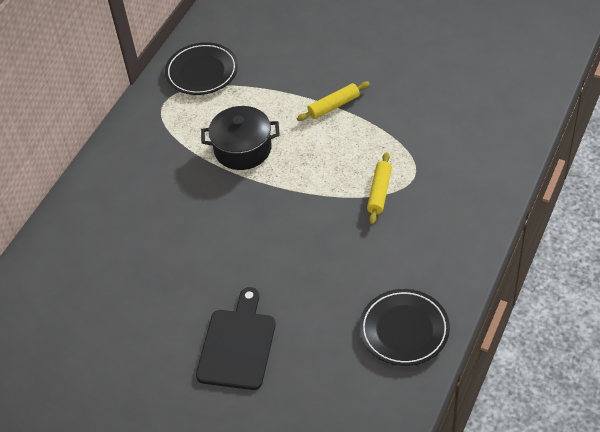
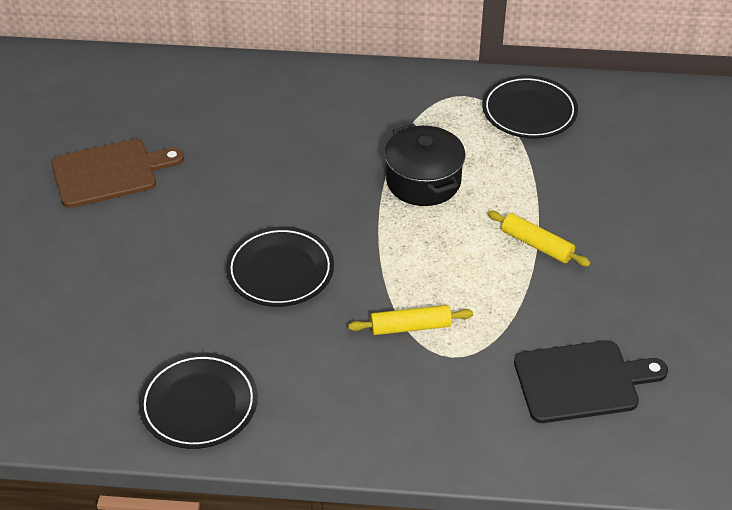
camera: 65 degrees right, 5 degrees down
(128, 347) = (109, 172): none -> brown cutting board
(237, 345) = (135, 257): black cutting board -> black cutting board (581, 381)
(294, 254) = (280, 271): none -> black plate

